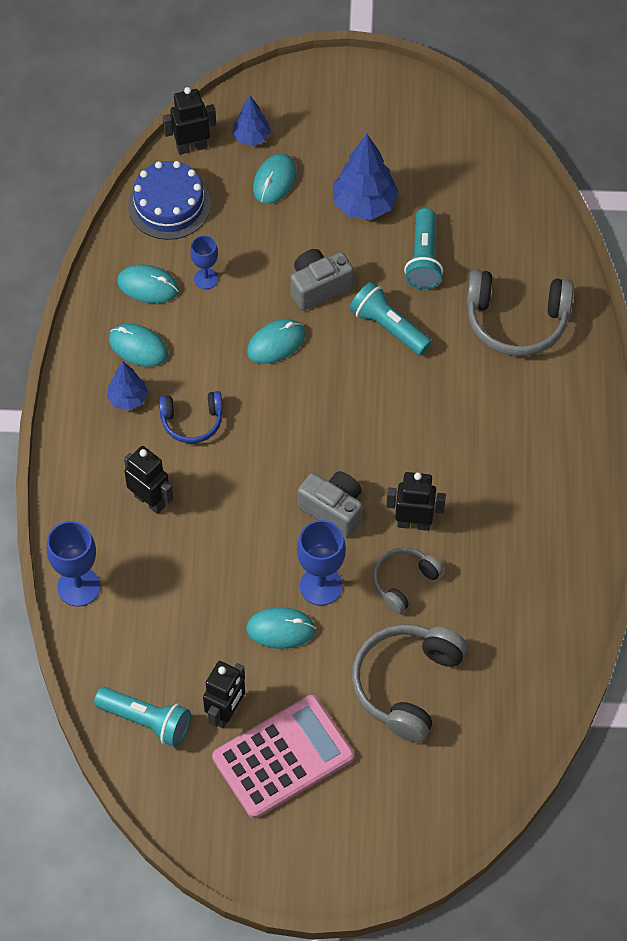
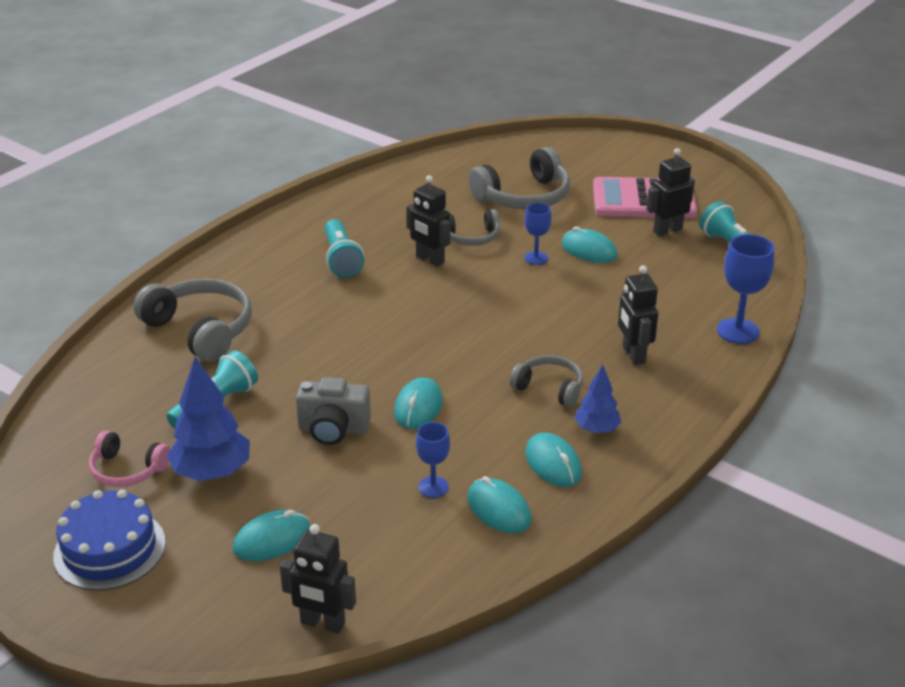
camera: 145 degrees left, 25 degrees down
(169, 205) = (406, 574): blue cake -> blue cake (110, 549)
(192, 421) = (549, 388): blue headphones -> grey headphones
(251, 137) = (247, 597): blue tree -> none
(276, 343) = (418, 407): turquoise mouse -> turquoise mouse turned 75 degrees counterclockwise
(321, 586) = (536, 258): blue goblet -> blue goblet, size x0.62
(333, 509) = (483, 290): grey camera -> none
(388, 327) = (307, 373): turquoise flashlight -> turquoise flashlight (341, 259)
(422, 174) = (127, 470): none -> pink headphones

